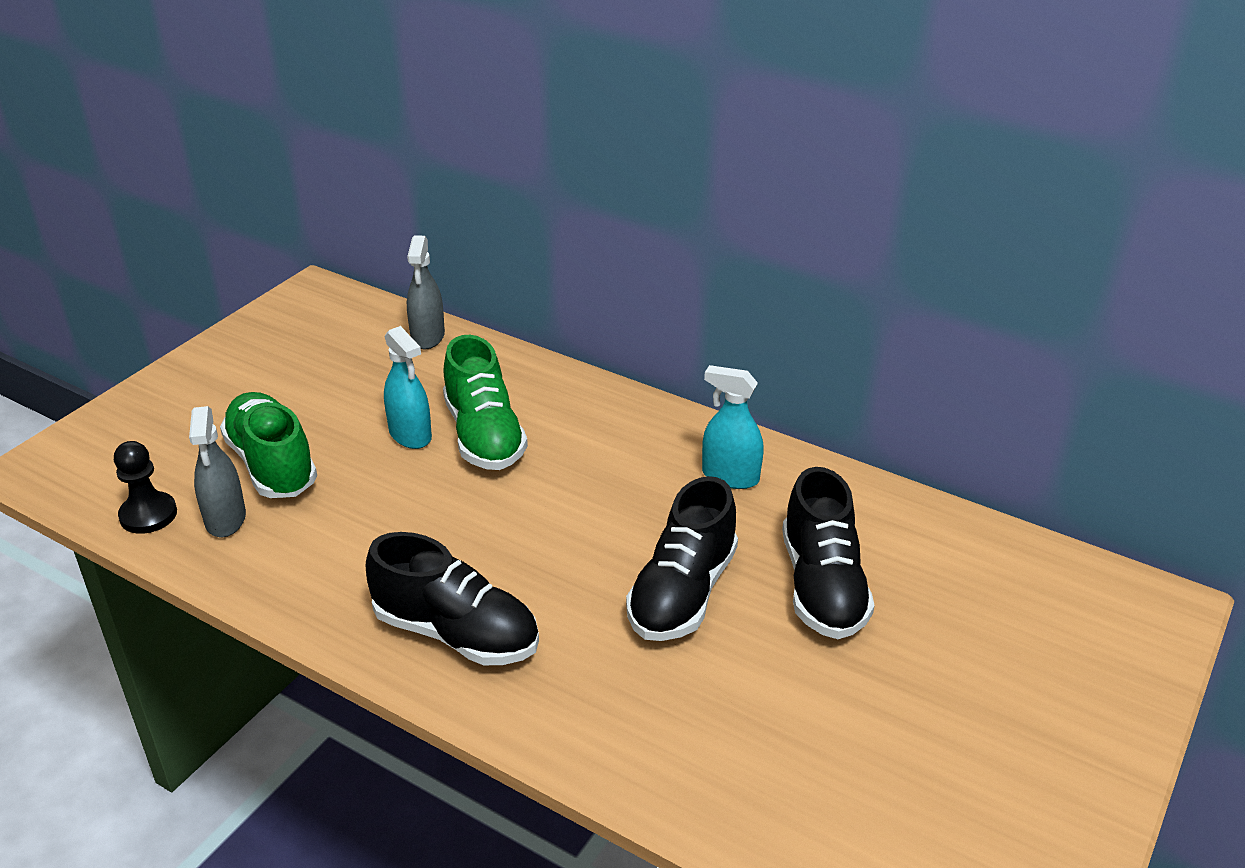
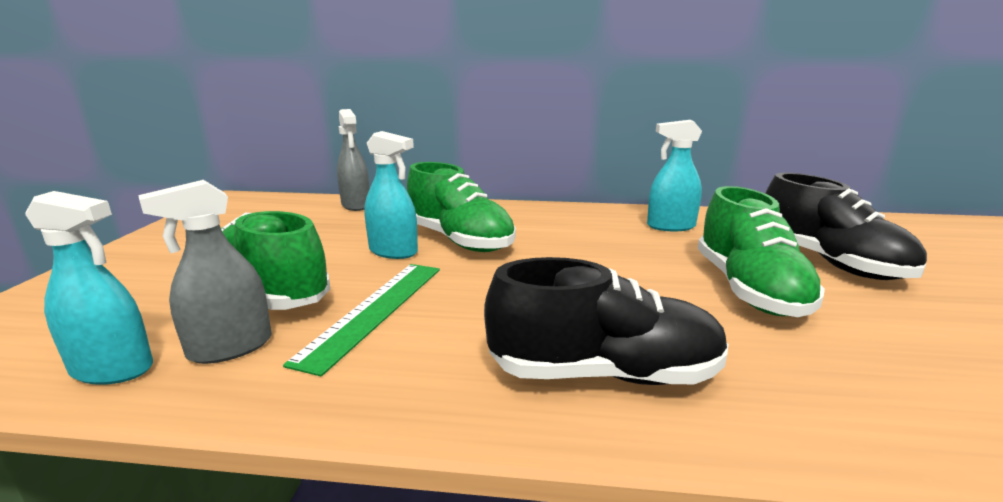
camera: 25 degrees left, 15 degrees down
(148, 515) = (112, 369): black pawn -> turquoise spray bottle
(225, 519) = (230, 348): grey spray bottle -> grey spray bottle turned 90 degrees clockwise
(344, 512) = (374, 310): none -> green ruler
(682, 593) = (749, 290): black shoe -> green shoe

